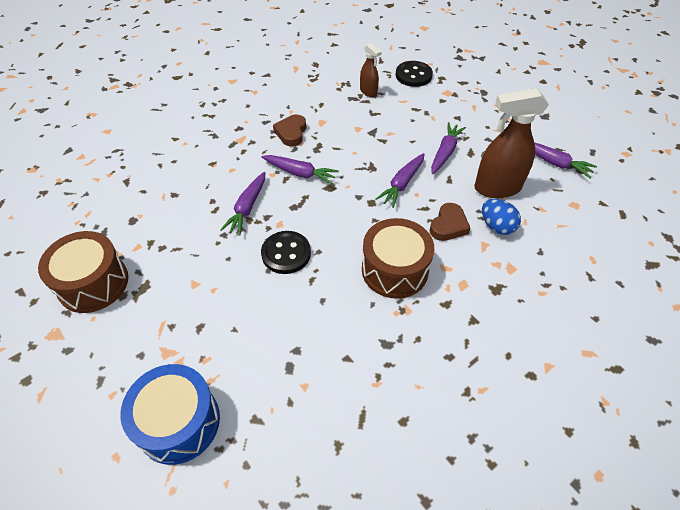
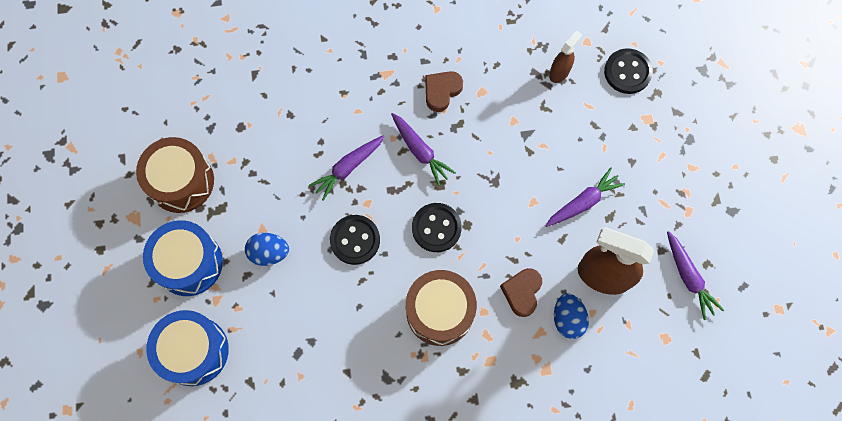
camera: 30 degrees right, 20 degrees up
(134, 345) = (189, 263): none -> blue drum
(212, 299) = (269, 253): none -> blue egg
(349, 215) = (436, 228): none -> black button
(368, 92) = (559, 72): brown spray bottle -> brown spray bottle turned 135 degrees counterclockwise
(402, 184) = (511, 219): purple carrot -> none
(448, 225) = (522, 292): brown heart -> brown heart turned 135 degrees clockwise

